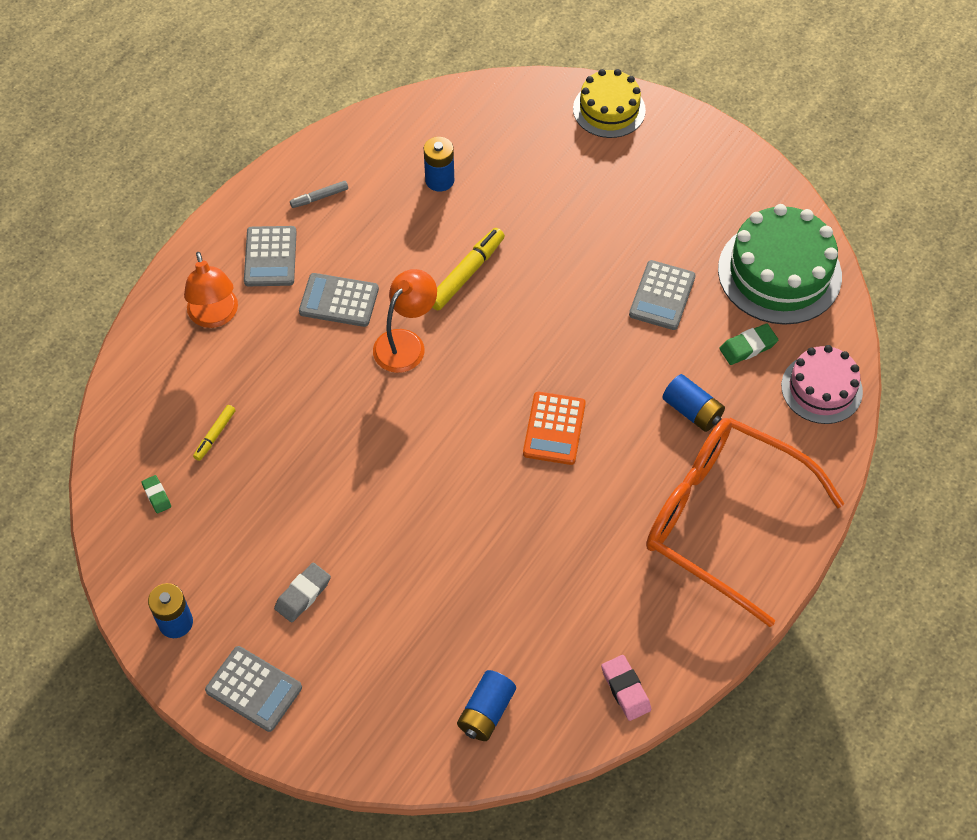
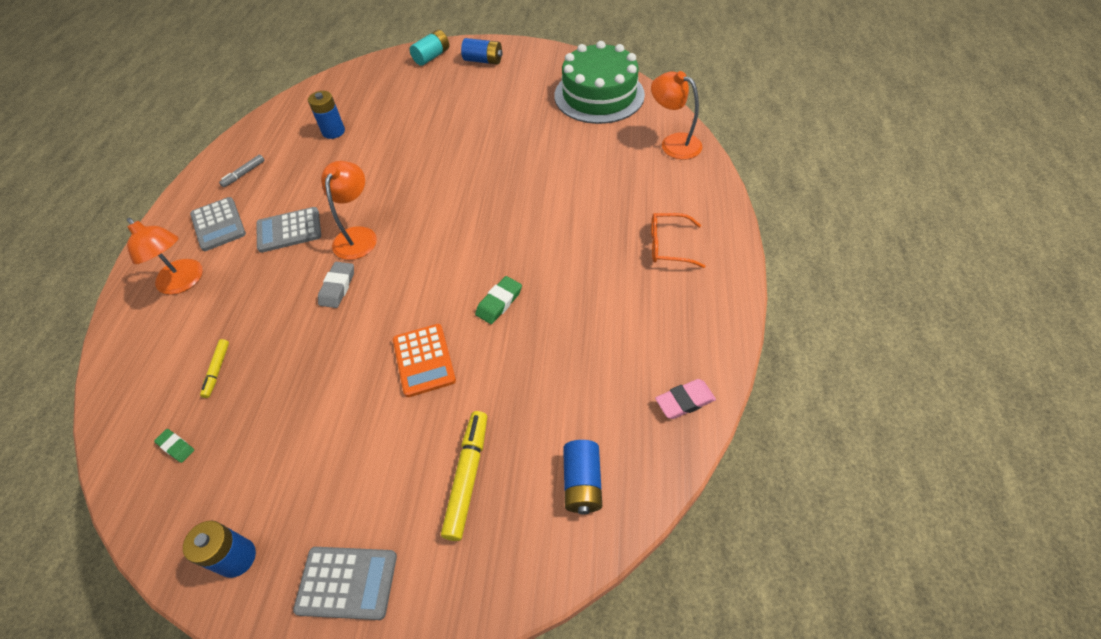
camera: 25 degrees left, 5 degrees down
(303, 594) = (358, 465): grey eraser -> grey eraser (337, 287)
(466, 273) = (383, 176): yellow marker -> yellow marker (467, 476)
(554, 429) = (506, 242): orange calculator -> orange calculator (424, 360)
(609, 109) = (432, 57): yellow cake -> turquoise battery
(625, 689) = (684, 401): pink eraser -> pink eraser turned 60 degrees counterclockwise
(662, 296) = (531, 135): grey calculator -> none
(692, 411) = (598, 190): blue battery -> blue battery (483, 61)
(722, 519) = (668, 246): orange glasses -> orange glasses, size x0.43
(748, 347) = (608, 140): green eraser -> green eraser (499, 302)
(821, 388) = (673, 143): pink cake -> orange lamp

